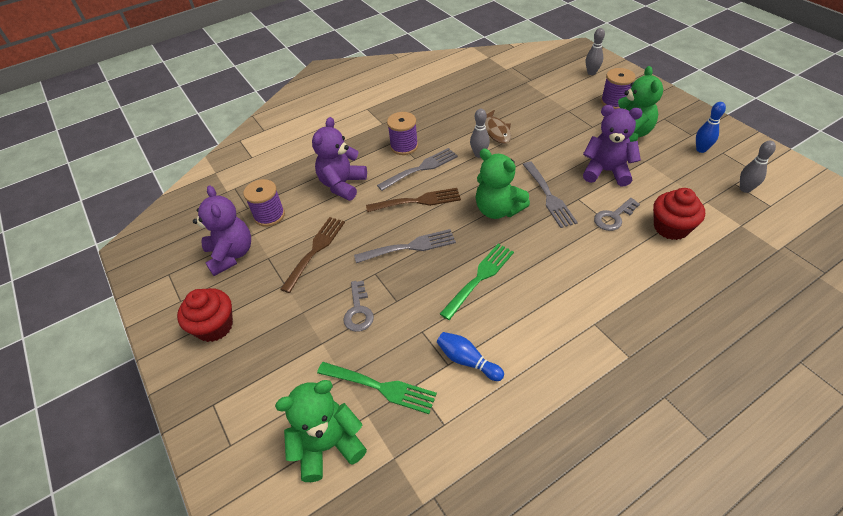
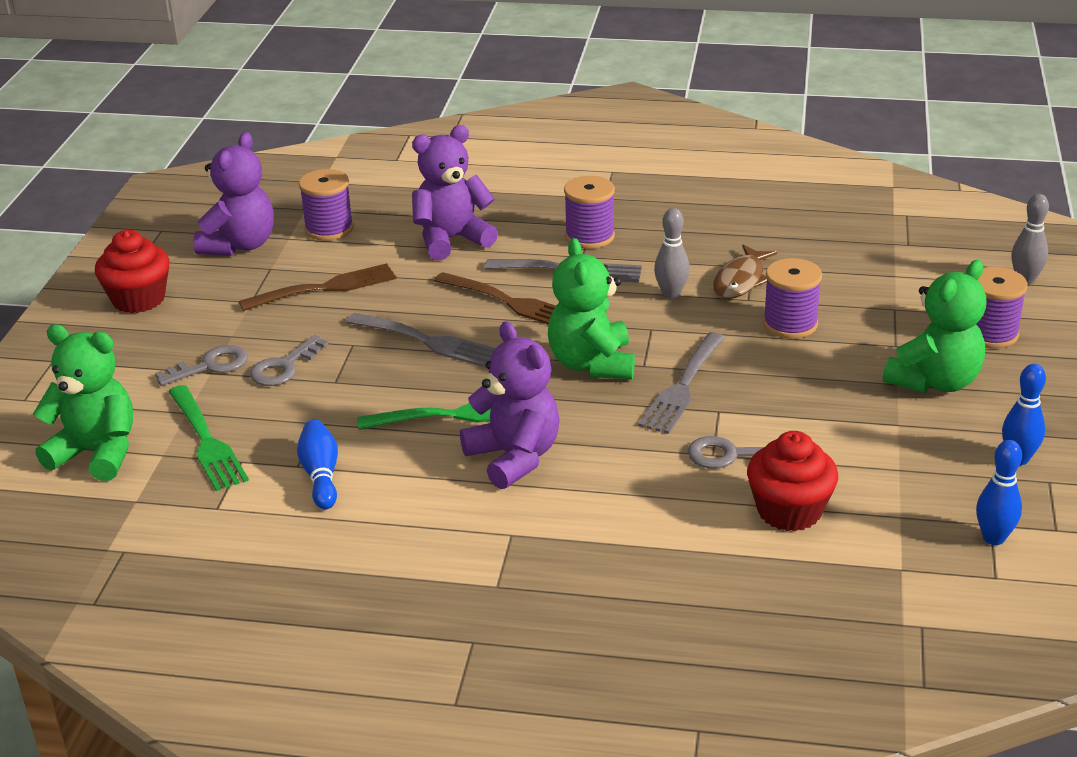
camera: 40 degrees right, 15 degrees down
(317, 339) = (210, 366): none -> grey key
(543, 140) = (790, 324): none -> purple spool
(606, 171) = (815, 404): purple teddy bear -> purple teddy bear (514, 457)
(745, 189) = (993, 538): grey bowling pin -> blue bowling pin

